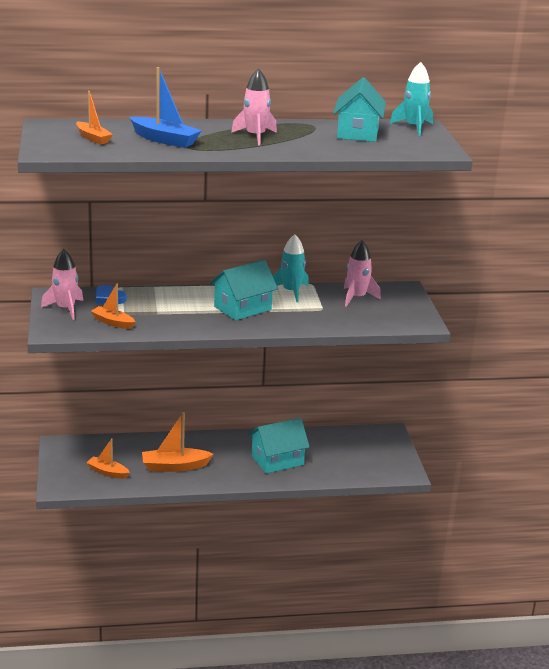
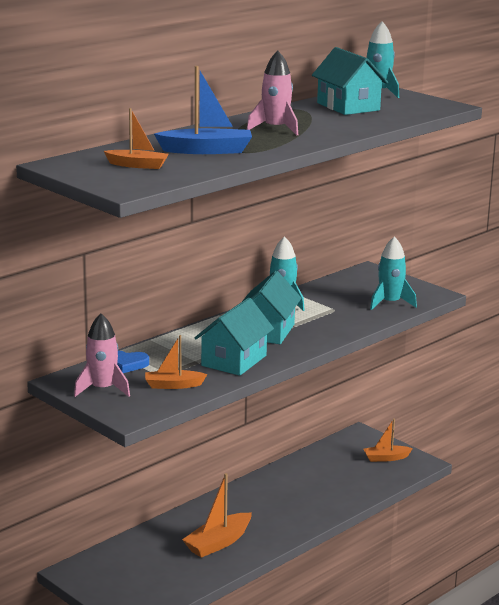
camera: 35 degrees left, 5 degrees down
(107, 472) = (162, 576): orange boat -> orange boat (386, 458)
(277, 460) = (302, 497): turquoise house -> turquoise house (234, 360)
(356, 298) = (345, 290): pink rocket -> none
(374, 318) = (390, 303): none -> turquoise rocket

